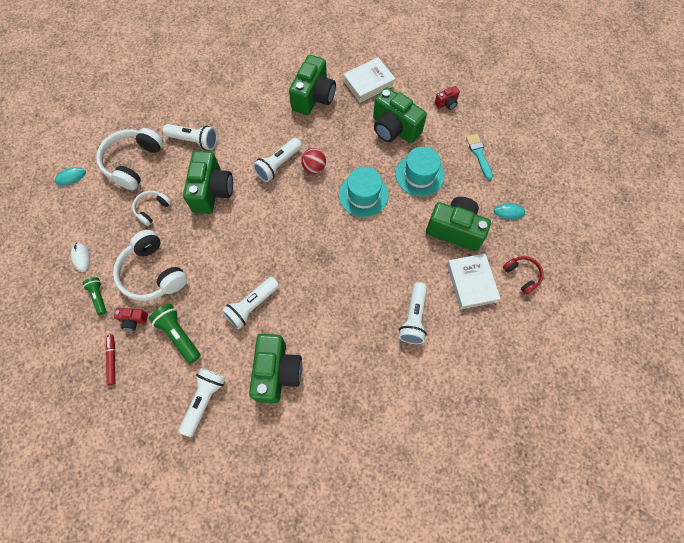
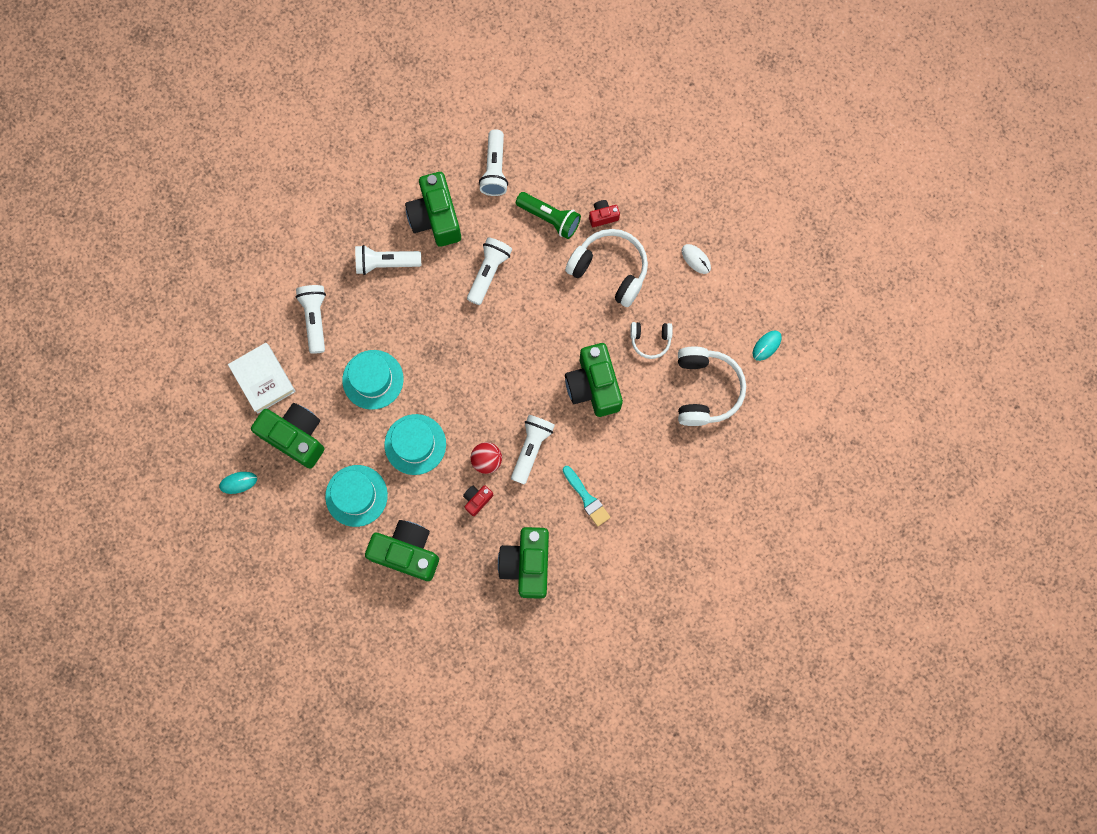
camera: 160 degrees right, 10 degrees up
(99, 297) = (652, 226): green flashlight -> none
(112, 360) = (603, 173): red marker -> none
(152, 209) = (650, 340): white headphones -> white headphones turned 75 degrees clockwise
(194, 141) = (648, 445): white flashlight -> white flashlight (386, 263)
(368, 83) = (463, 615): white book -> none
(380, 252) = (373, 379): none -> turquoise hat
(446, 103) = (350, 617): red camera -> red camera (477, 500)
(455, 230) = (296, 437): green camera -> green camera turned 150 degrees counterclockwise
(479, 154) = (291, 552): turquoise brush -> turquoise brush (586, 498)
(522, 275) = (209, 407): red headphones -> none

